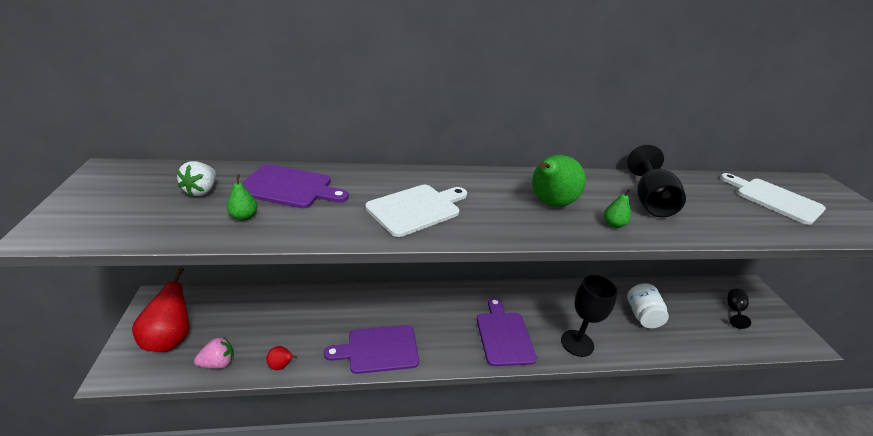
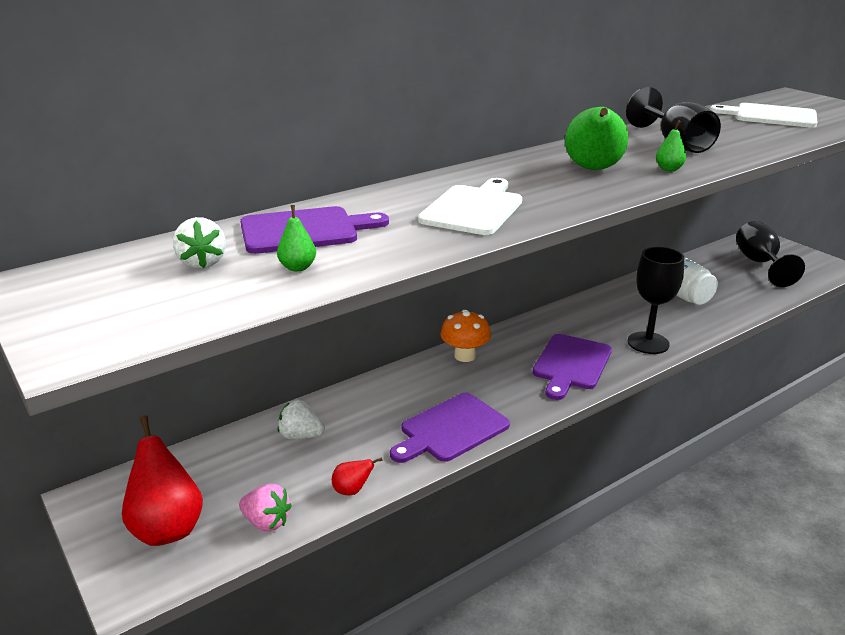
camera: 25 degrees left, 5 degrees down
(218, 363) = (266, 522): pink strawberry -> pink strawberry turned 75 degrees clockwise
(291, 310) = (301, 436): none -> white strawberry
(438, 296) = (465, 356): none -> orange mushroom
(504, 335) = (571, 364): purple cutting board -> purple cutting board turned 120 degrees counterclockwise
(734, 310) = (760, 263): black goblet -> black goblet, size x1.70

